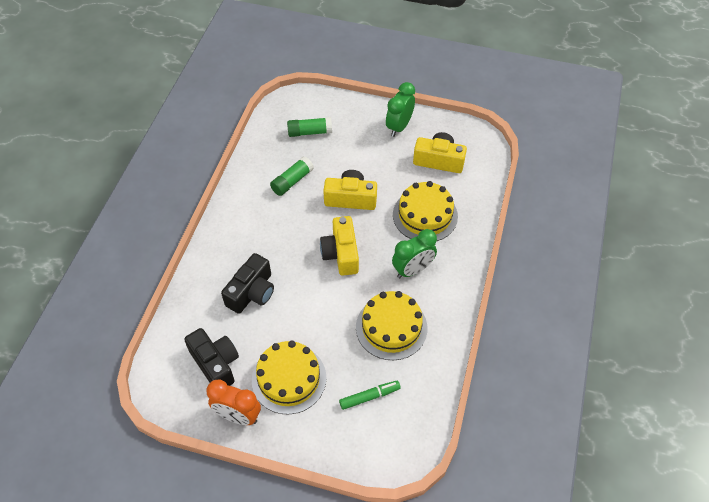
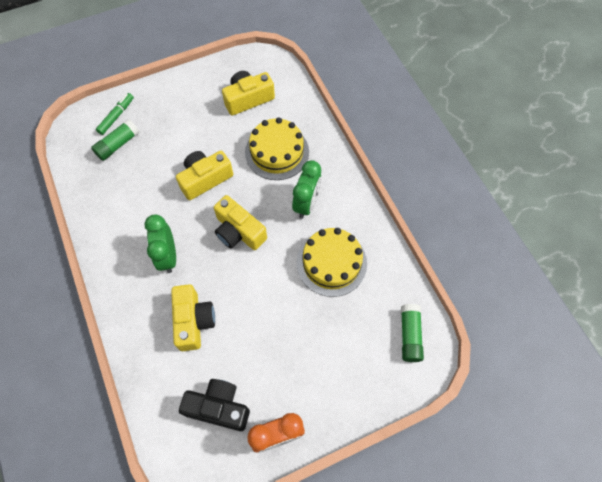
camera: 40 degrees left, 10 degrees up
(252, 292) = (193, 321): black camera -> yellow camera
(289, 378) = (290, 369): yellow cake -> none
(292, 181) = (141, 198): green glue stick -> green glue stick (409, 335)
(369, 397) = (364, 331): green marker -> green marker (116, 116)
(399, 127) = (191, 91): green clock -> green clock (168, 256)

